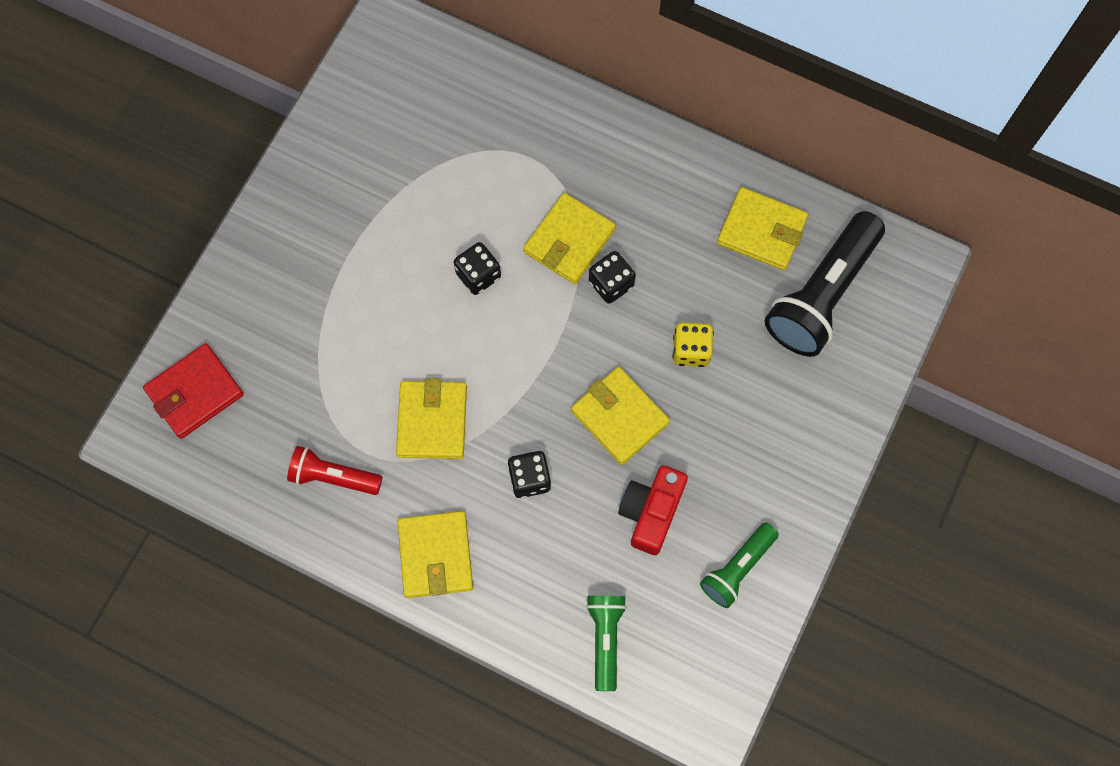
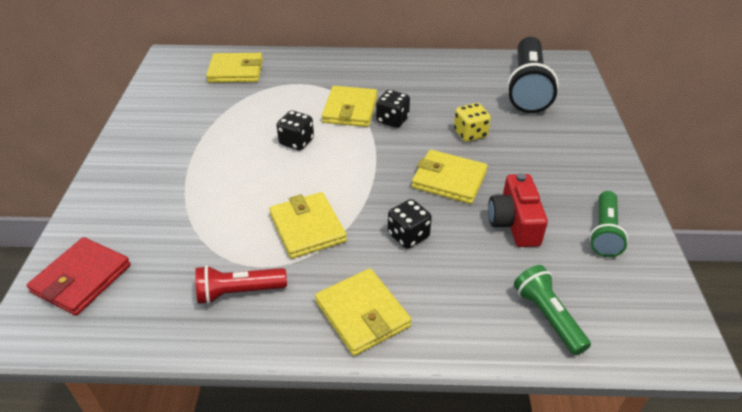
camera: 25 degrees left, 30 degrees down
(762, 231) = (468, 74): yellow wallet -> yellow wallet (236, 71)

